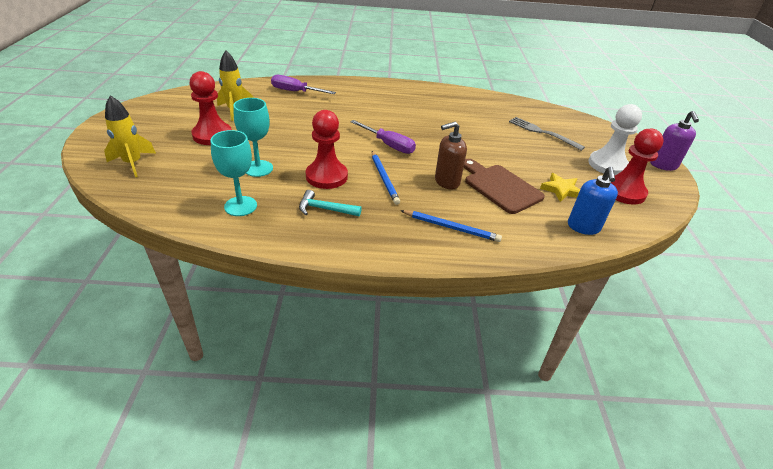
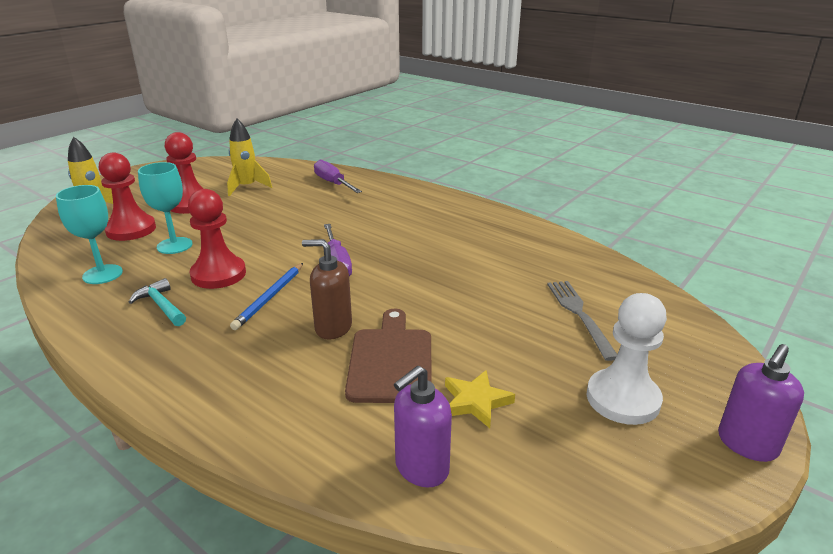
camera: 40 degrees right, 10 degrees down
(451, 227) = (246, 382): blue pencil -> none
(583, 227) = (421, 468): blue soap dispenser -> purple soap dispenser
(624, 192) = (585, 451): red pawn -> red pawn (131, 230)

